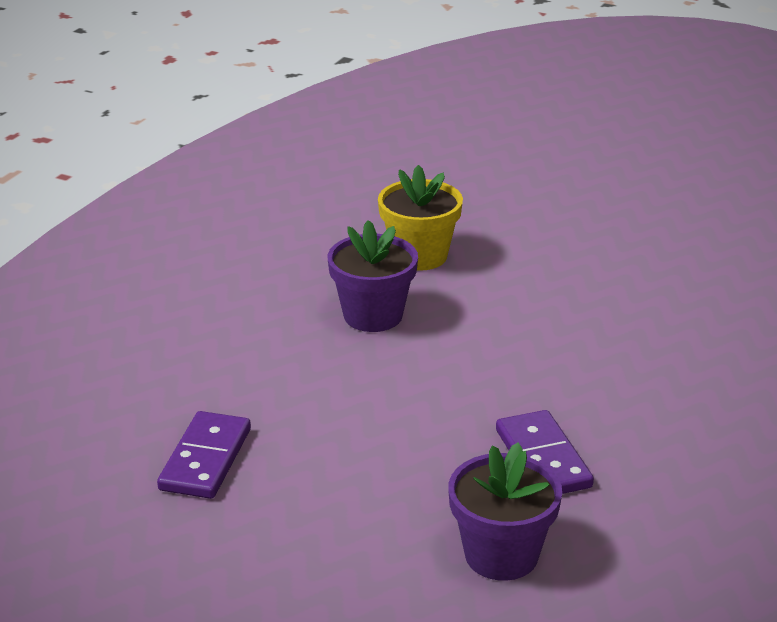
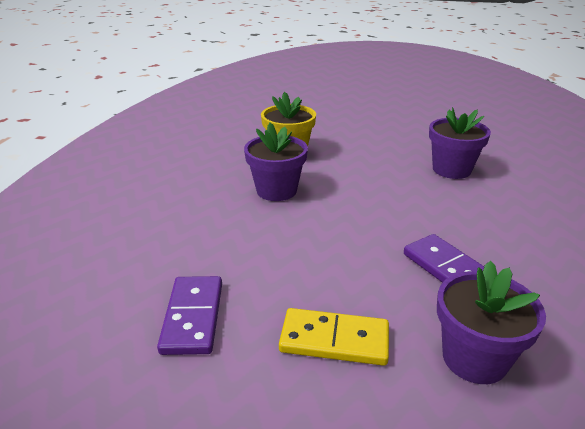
camera: 15 degrees left, 0 degrees up
(353, 510) = (334, 340): none -> yellow domino
(655, 319) = (451, 169): none -> purple flower pot

